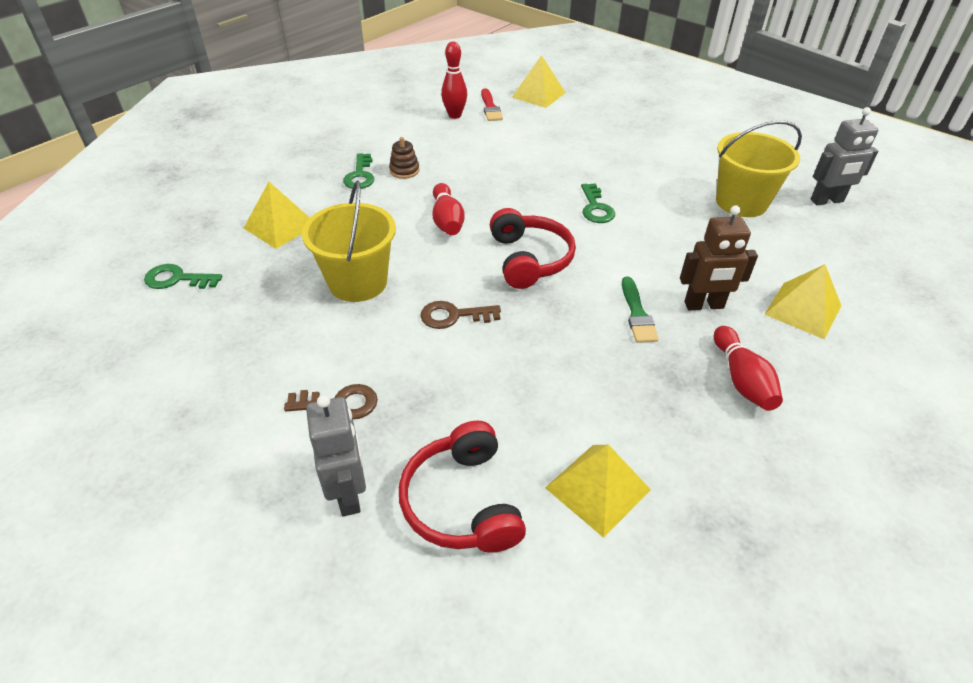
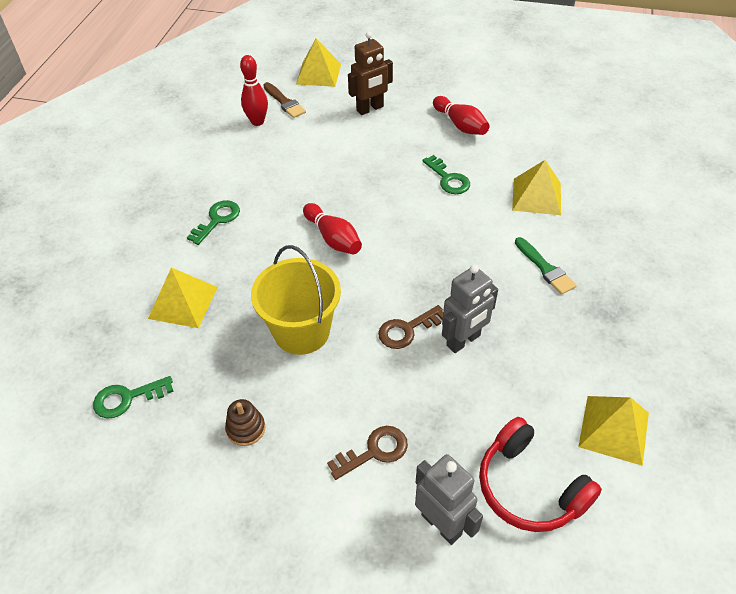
camera: 25 degrees left, 5 degrees up
(360, 176) = (217, 219): green key -> green key turned 120 degrees counterclockwise
(404, 170) = (255, 199): brown stacking toy -> brown stacking toy (246, 429)
(490, 107) = (284, 102): red brush -> brown brush
(529, 259) = (429, 250): red headphones -> none
(704, 305) = (587, 241): brown robot -> brown robot (370, 109)
(741, 202) = (555, 132): yellow bucket -> none
(742, 379) = (651, 294): red bowling pin -> red bowling pin (460, 125)
(803, 310) = (656, 217): yellow pyramid -> yellow pyramid (536, 196)
(827, 201) = (615, 109): grey robot -> grey robot (463, 341)

